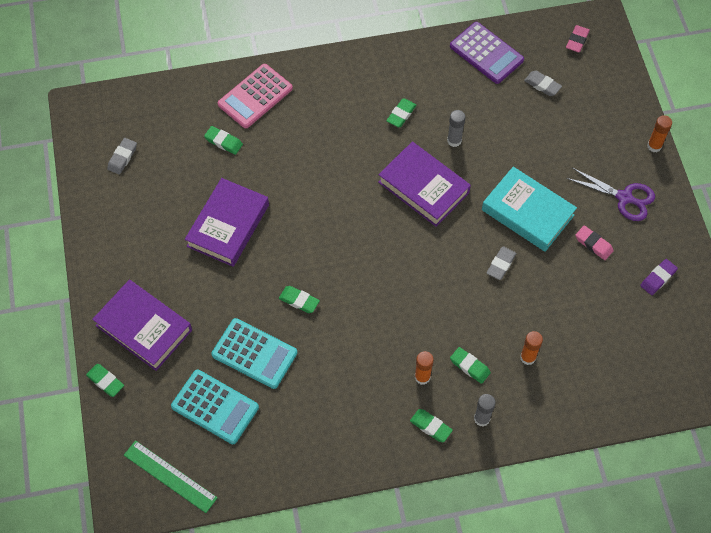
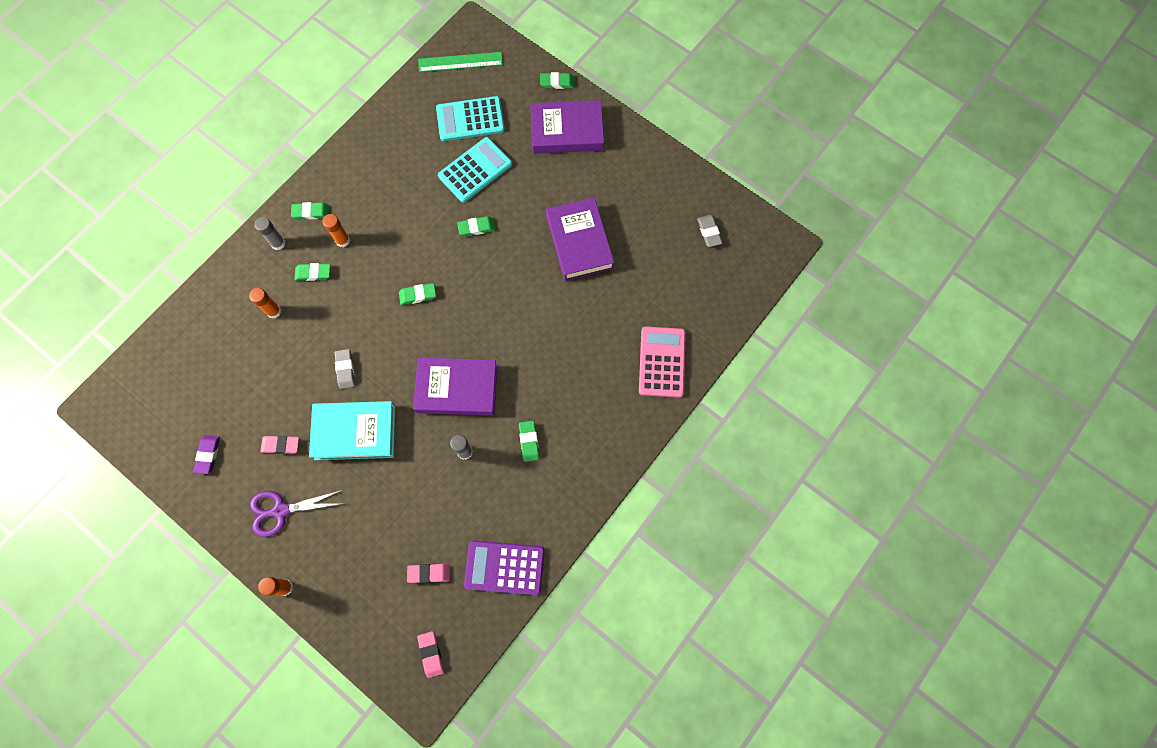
camera: 140 degrees right, 10 degrees up
(223, 142) = (647, 303): green eraser -> green eraser (418, 295)
(254, 353) = (475, 170): turquoise calculator -> turquoise calculator turned 150 degrees clockwise
(542, 85) = (429, 573): grey eraser -> pink eraser

